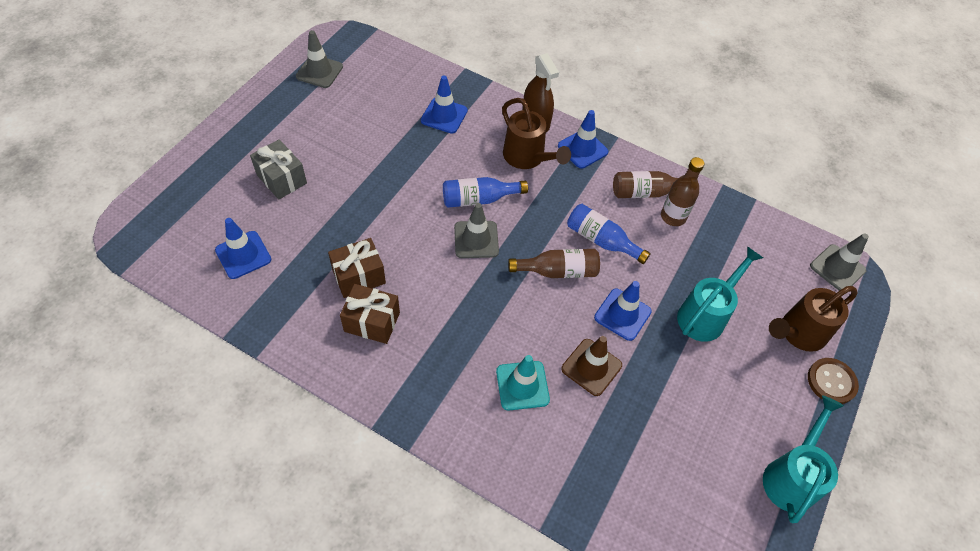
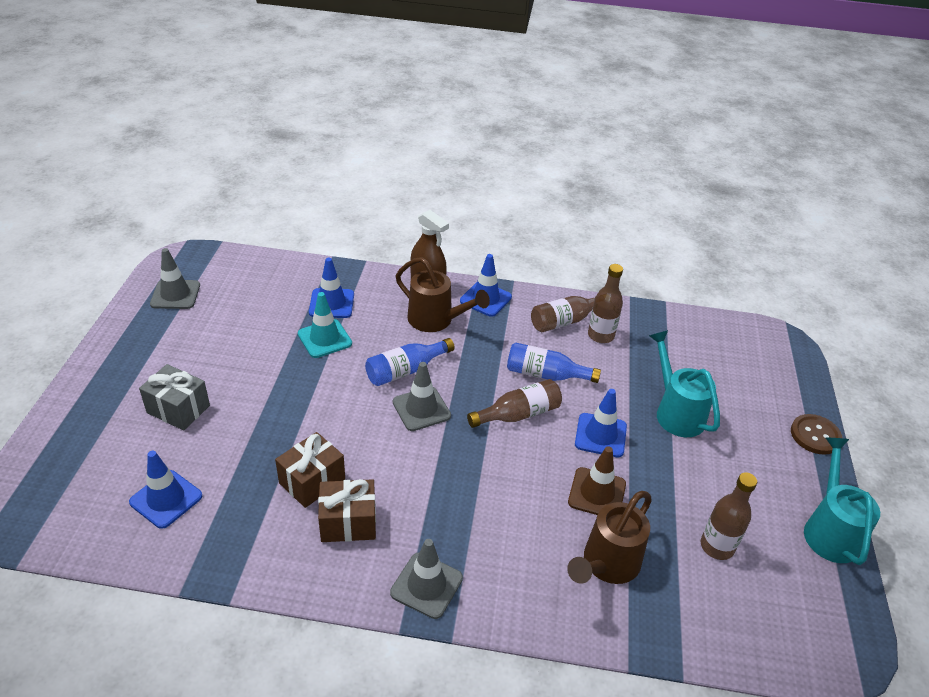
camera: 20 degrees left, 15 degrees down
(522, 385) = (538, 533): turquoise traffic cone -> turquoise traffic cone (324, 339)
(674, 453) = (717, 546): none -> brown bottle
(705, 315) = (676, 412): turquoise watering can -> turquoise watering can turned 45 degrees counterclockwise
(798, 333) = (764, 403): brown watering can -> brown watering can (606, 565)
(837, 268) = (765, 339): grey traffic cone -> grey traffic cone (426, 585)

